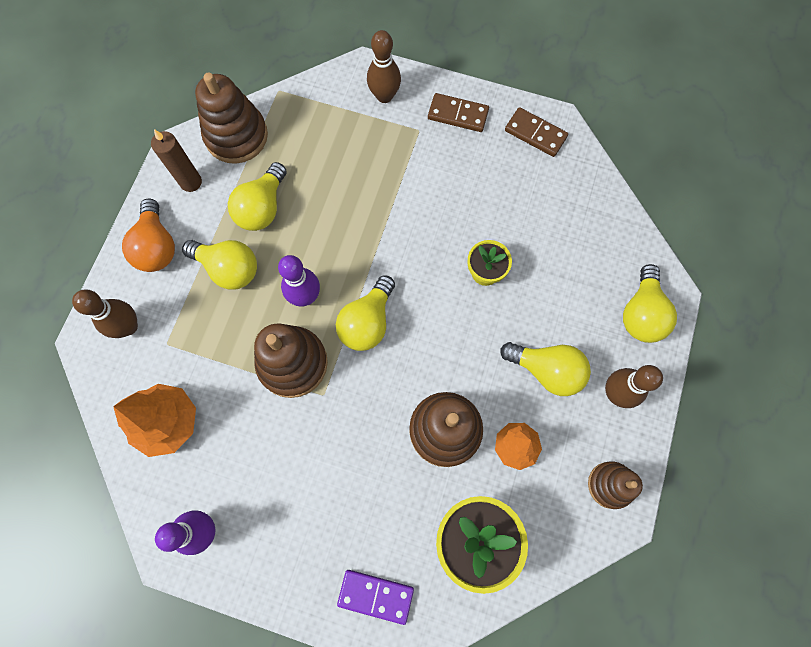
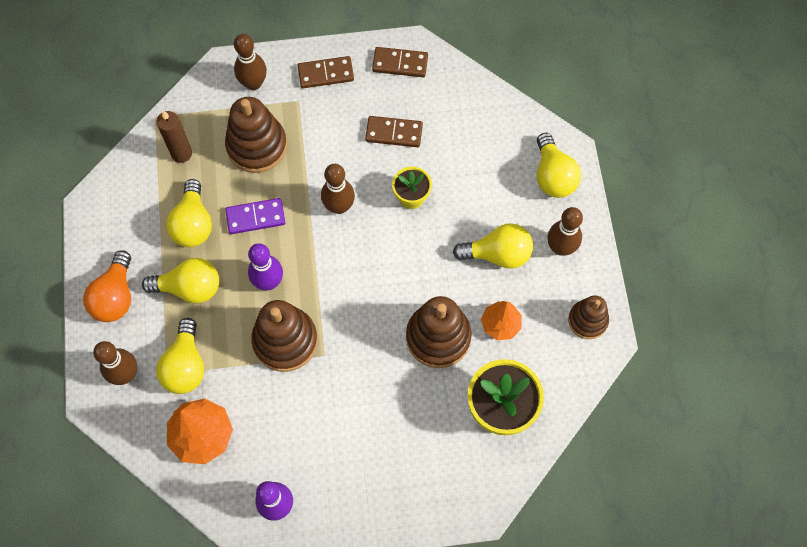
camera: 25 degrees left, 5 degrees down
(157, 246) = (115, 296): orange light bulb -> orange light bulb turned 45 degrees clockwise
(191, 182) = (117, 229): brown candle -> brown candle (181, 153)
(236, 136) = (137, 172): brown stacking toy -> brown stacking toy (257, 146)
(367, 322) = (332, 280): yellow light bulb -> yellow light bulb (185, 366)
(375, 596) = (443, 489): purple domino -> purple domino (255, 217)
(409, 251) = (339, 206): none -> brown bowling pin
(497, 200) = (394, 133): none -> brown domino

